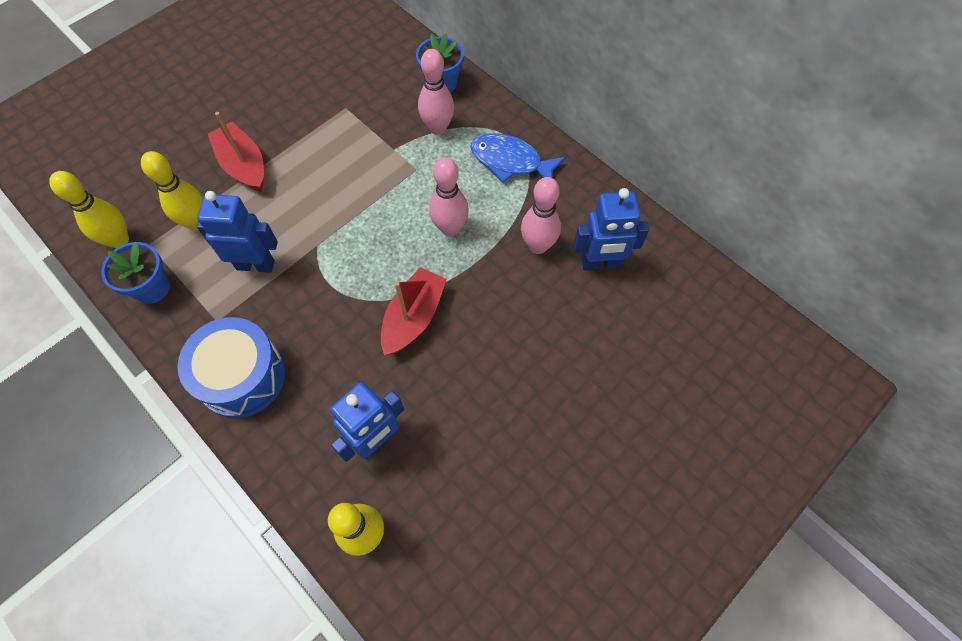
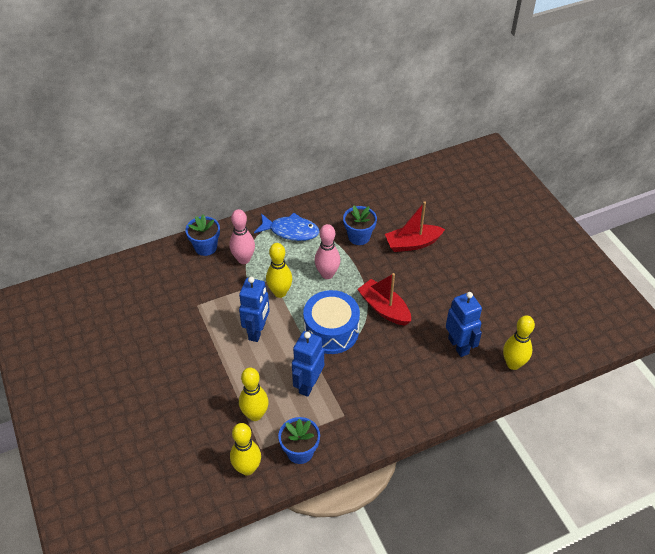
camera: 70 degrees left, 15 degrees down
(242, 376) = (391, 407): blue drum -> blue drum (331, 331)
(243, 165) = (217, 376): red boat -> red boat (412, 243)
(397, 185) = (280, 292): none -> yellow bowling pin
(510, 161) = (291, 231): blue fish -> blue fish turned 120 degrees counterclockwise
(538, 246) = (359, 237): pink bowling pin -> blue flower pot
(600, 263) = (383, 213): blue robot -> blue robot (257, 331)

